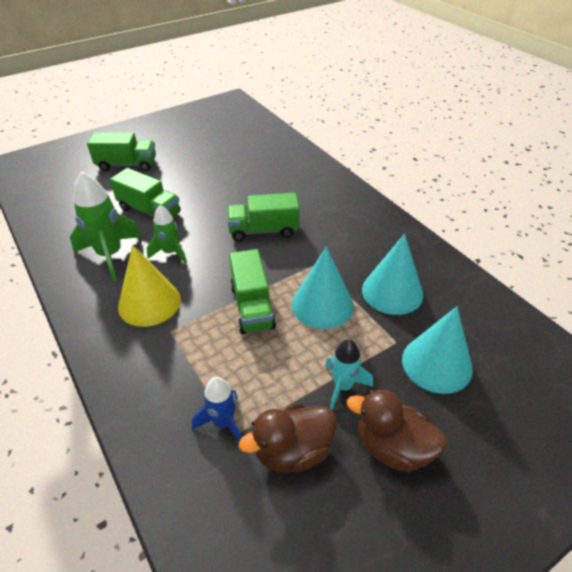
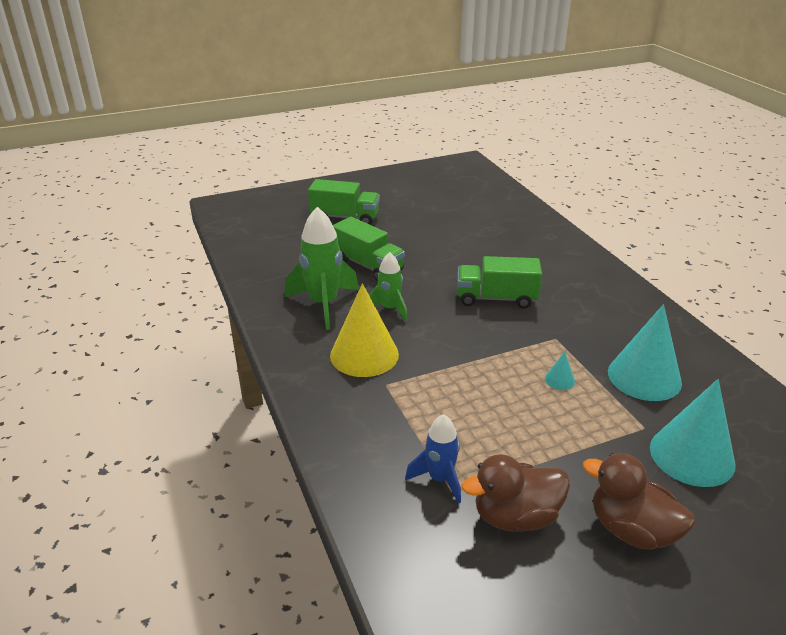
camera: 10 degrees right, 10 degrees down
(252, 306) = (478, 372): green truck -> none
(322, 304) = (559, 380): turquoise cone -> turquoise cone, size x0.42
(343, 386) = (577, 463): turquoise rocket -> none

